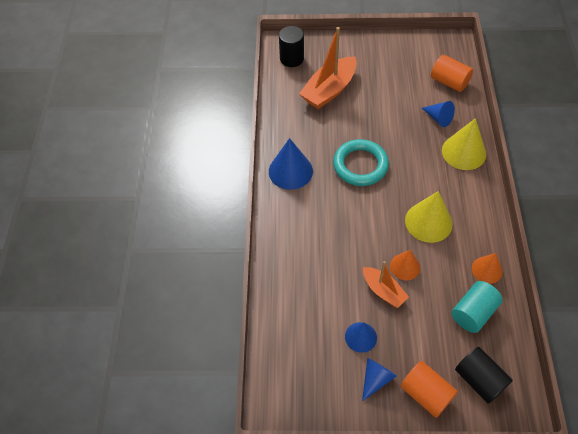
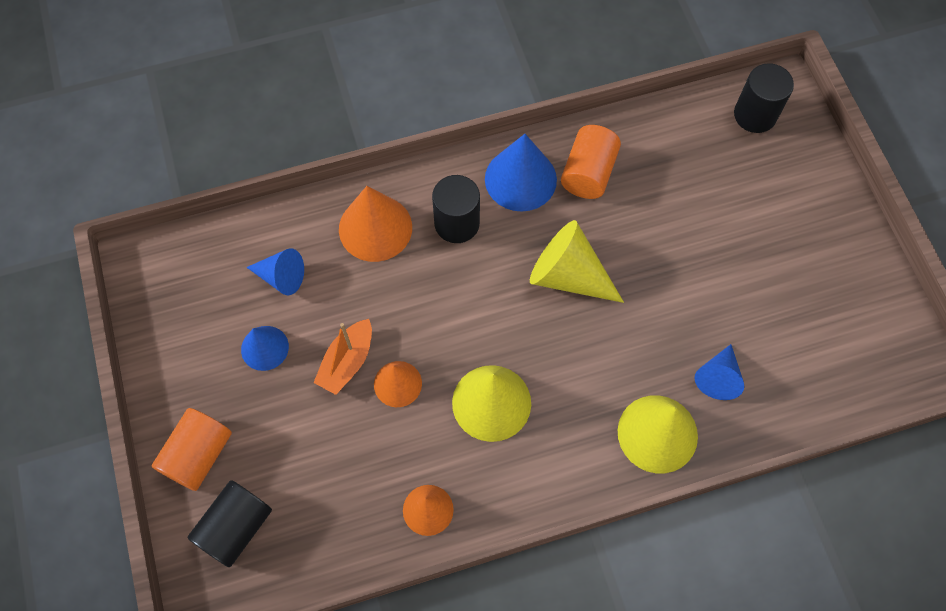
camera: 70 degrees right, 10 degrees up
(296, 254) = (375, 228): none -> orange cone
(308, 210) = (457, 223): none -> black cylinder
(329, 90) = (708, 189): orange boat -> none
(360, 165) = (568, 275): turquoise ring -> yellow cone
(376, 379) = (206, 382): blue cone -> blue cone (281, 277)
(449, 82) = (814, 380): orange cylinder -> orange cylinder (588, 173)
(473, 313) = (344, 500): turquoise cylinder -> none

